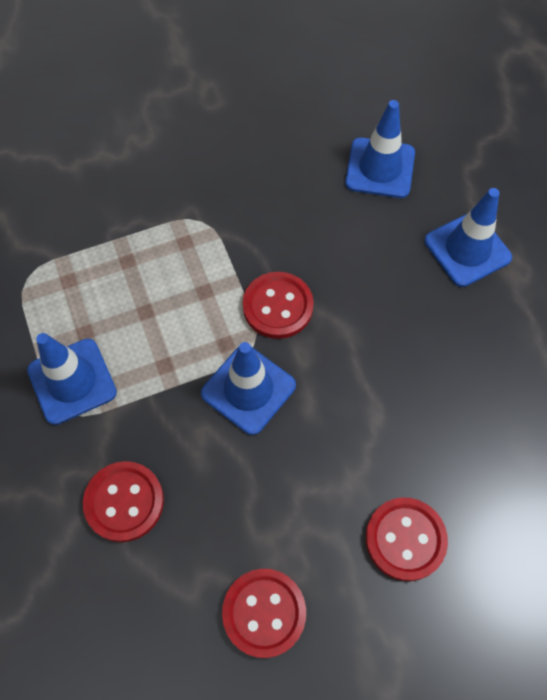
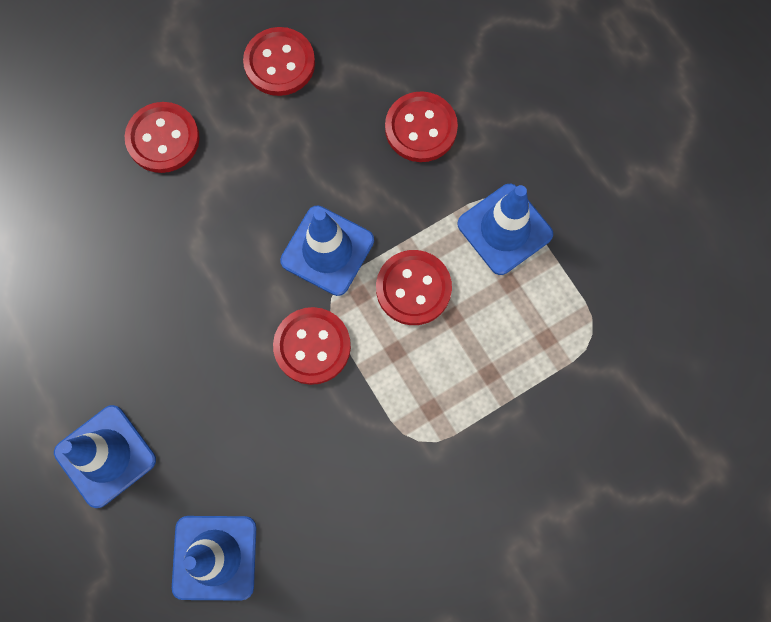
camera: 170 degrees right, 10 degrees up
(174, 341) = (413, 288): none -> red button

